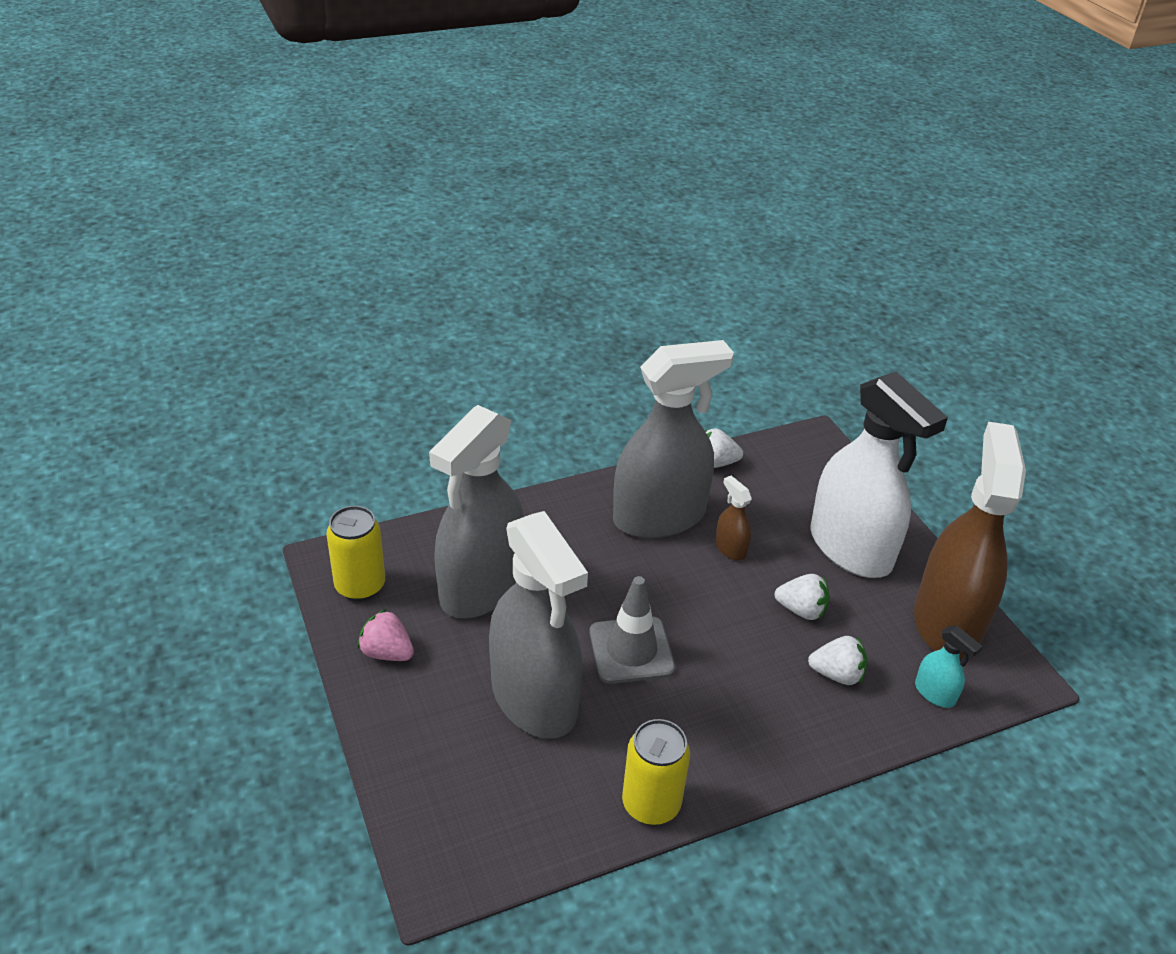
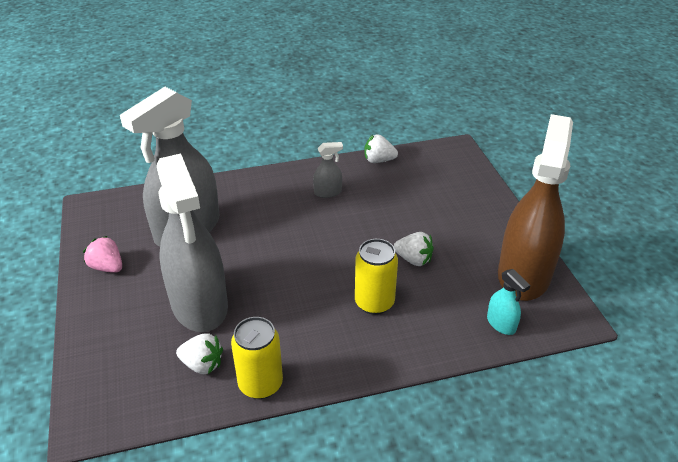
camera: 10 degrees right, 0 degrees up
(360, 586) = (105, 224): yellow can -> yellow can (374, 303)
(631, 650) = (280, 278): grey traffic cone -> none
(659, 517) = (328, 192): grey spray bottle -> grey spray bottle, size x0.40
(730, 548) = (373, 215): brown spray bottle -> none
(837, 674) = (428, 305): white strawberry -> white strawberry (202, 364)
(850, 548) = (462, 221): white spray bottle -> none

